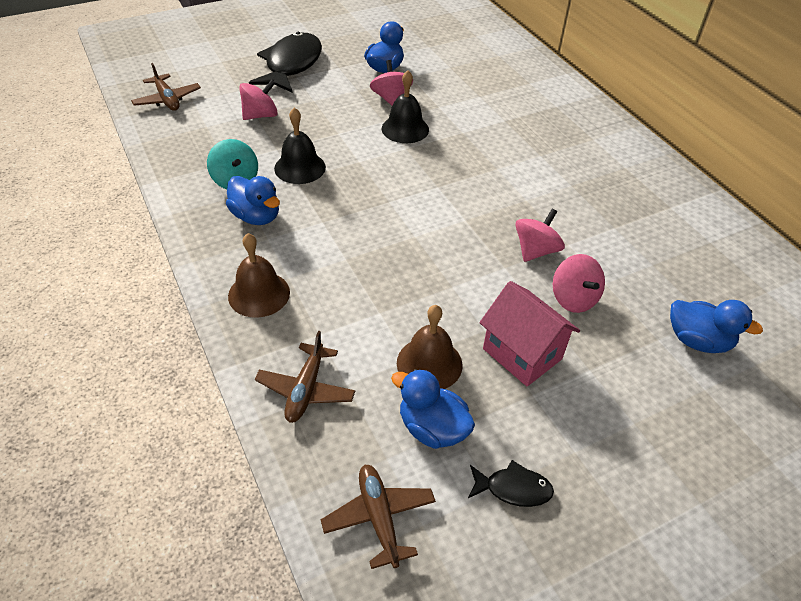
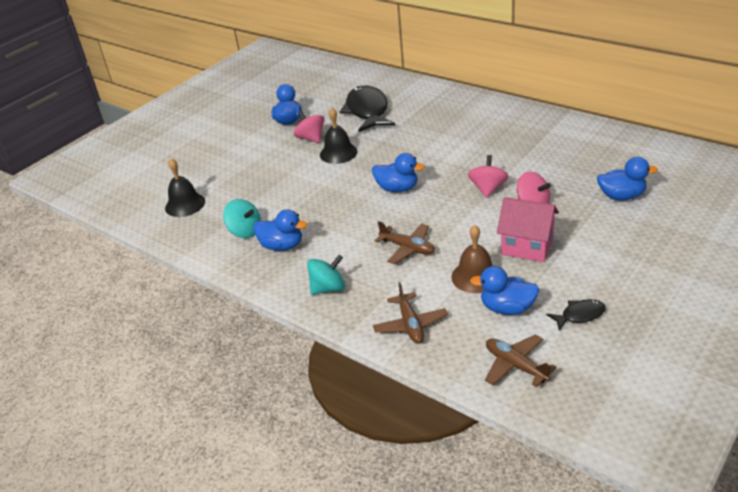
camera: 20 degrees left, 10 degrees down
(167, 99) = (139, 202): brown plane -> brown plane (407, 248)
(259, 294) = (328, 288): brown bell -> turquoise spinning top
(260, 115) = (223, 185): pink spinning top -> none
(291, 65) = (215, 144): black fish -> black fish (367, 111)
(300, 167) = (285, 205): black bell -> black bell (185, 204)
(433, 202) = (397, 188): none -> blue duck

